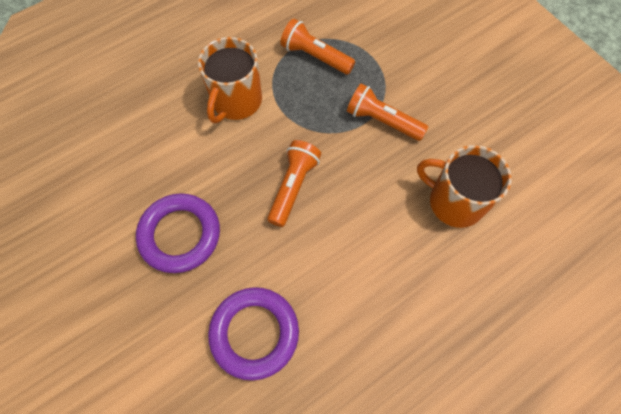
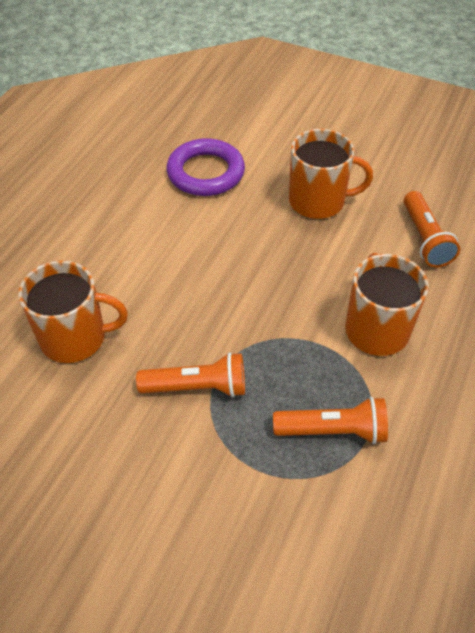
camera: 150 degrees right, 15 degrees down
(180, 235) = (318, 201): purple ring -> orange mug
(293, 187) = (250, 278): orange flashlight -> orange flashlight (424, 239)

